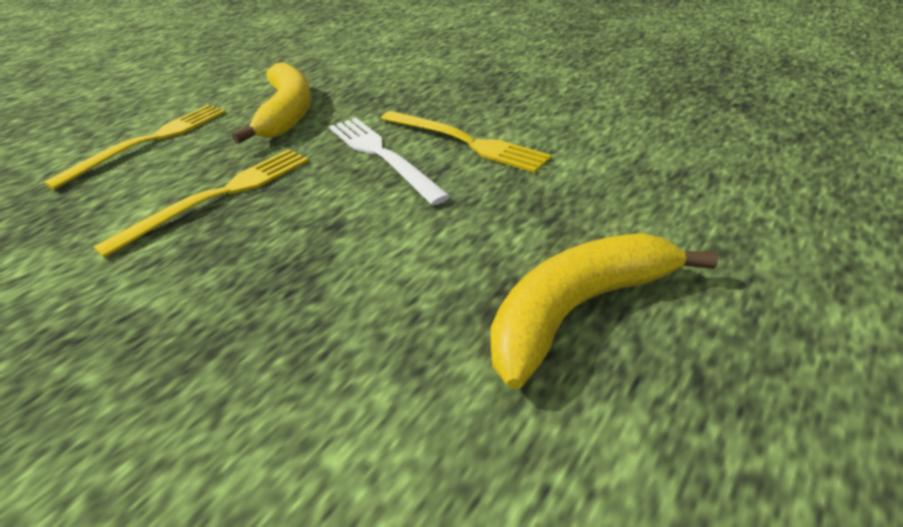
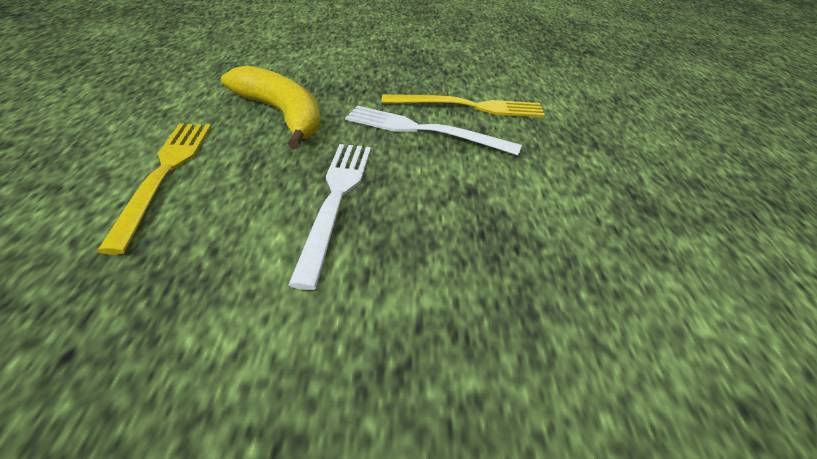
camera: 40 degrees left, 0 degrees up
(219, 196) = (336, 200): yellow fork -> white fork
(577, 310) = (683, 190): yellow banana -> none

